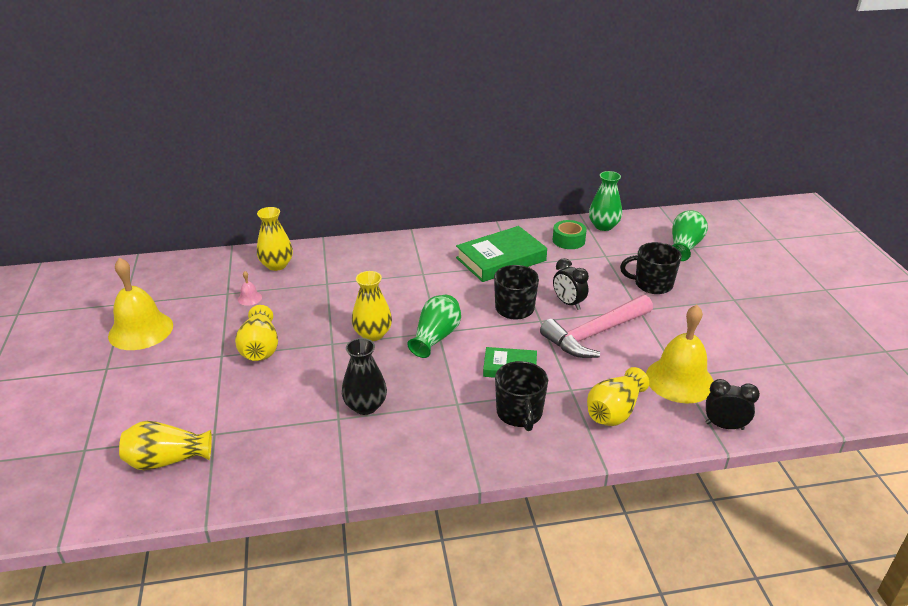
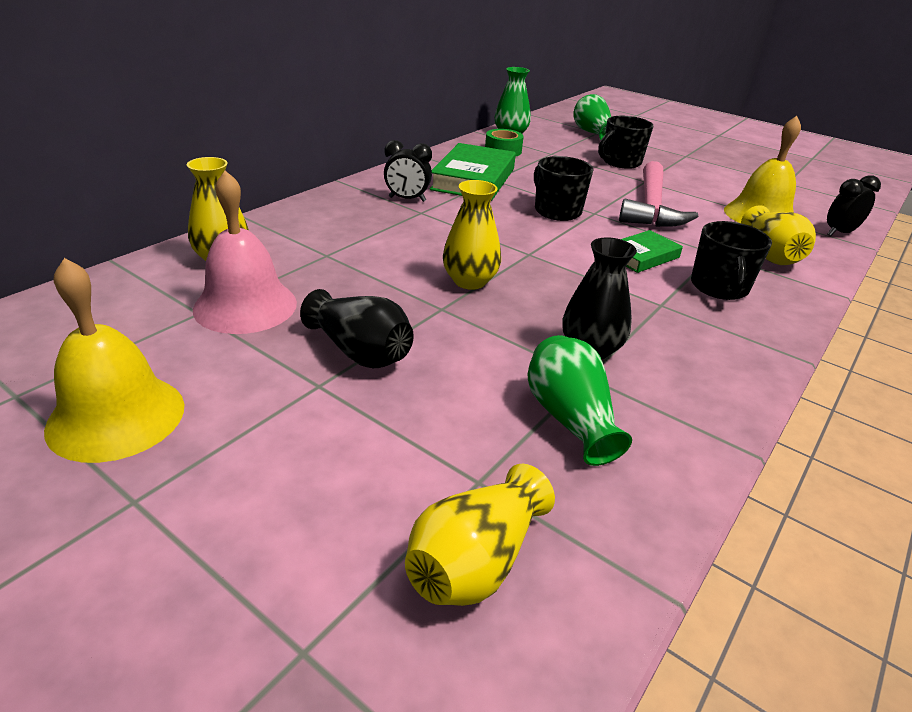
camera: 45 degrees left, 0 degrees up
(249, 298) = (245, 305): pink bell -> pink bell, size x2.46
(260, 348) = (360, 352): yellow vase -> black vase
(436, 337) = (536, 259): green vase -> green vase (569, 418)
(519, 413) = (719, 287): black mug -> black mug turned 60 degrees clockwise
(568, 303) = (590, 193): black clock -> black clock (407, 199)

